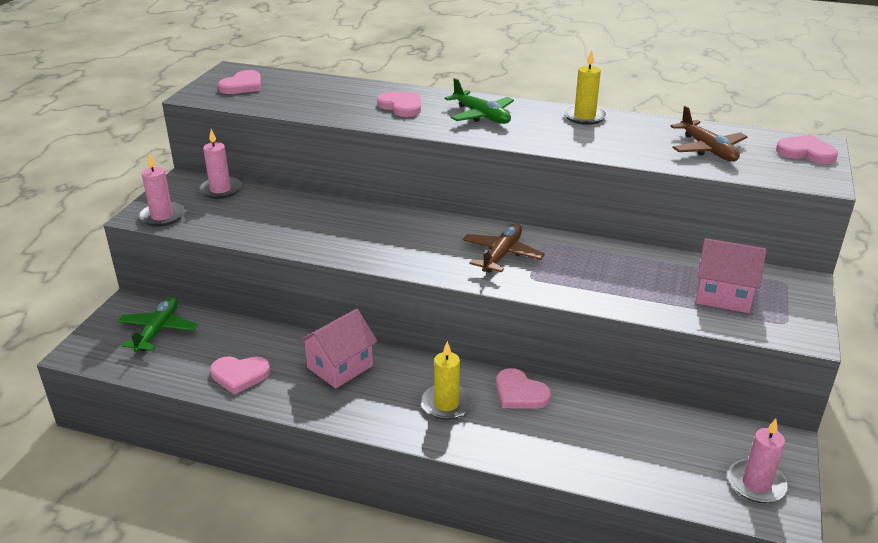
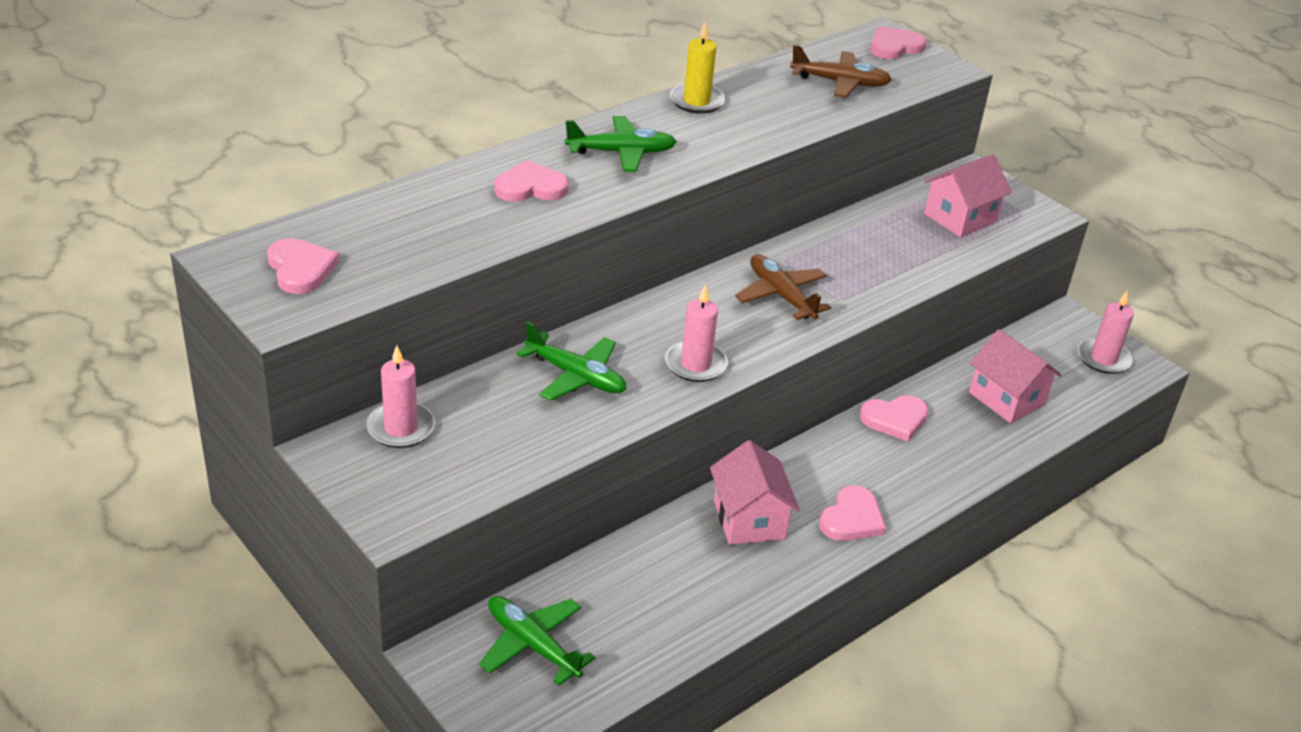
camera: 60 degrees left, 5 degrees up
(162, 216) = (419, 504): pink candle -> pink candle (695, 364)
(239, 375) = (696, 604): pink heart -> pink heart (852, 518)
(323, 219) = (576, 376): none -> green plane
(446, 404) = (874, 473): yellow candle -> none
(620, 442) = (1006, 398): none -> pink house

